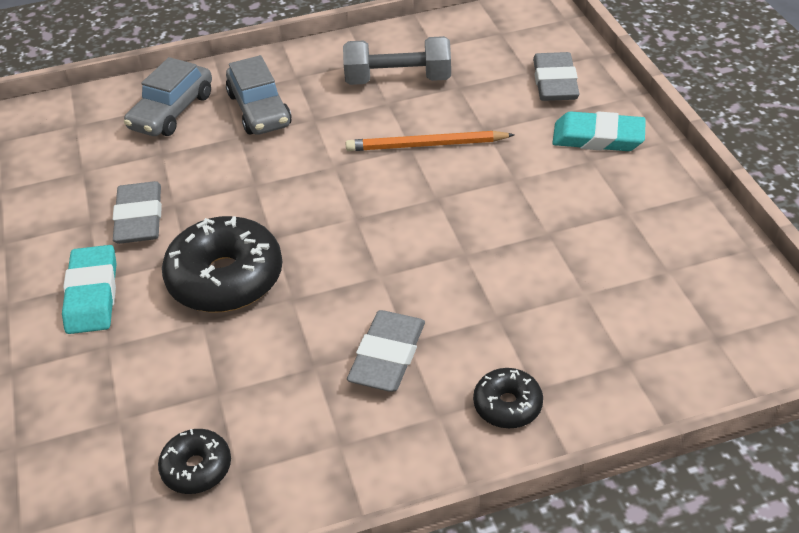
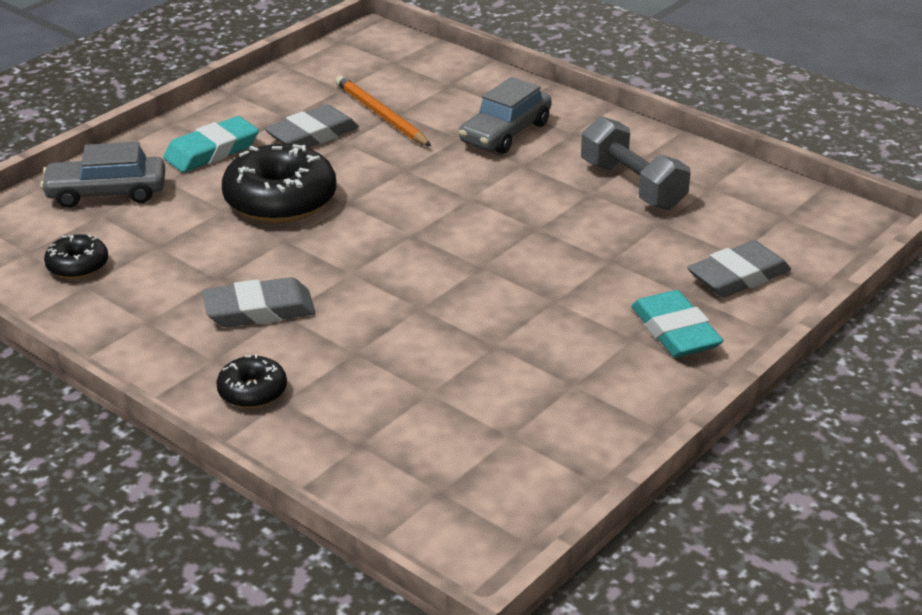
camera: 55 degrees right, 10 degrees down
(172, 111) = (457, 94): grey car -> grey car (106, 193)
(426, 145) = (550, 235): orange pencil -> orange pencil (380, 115)

